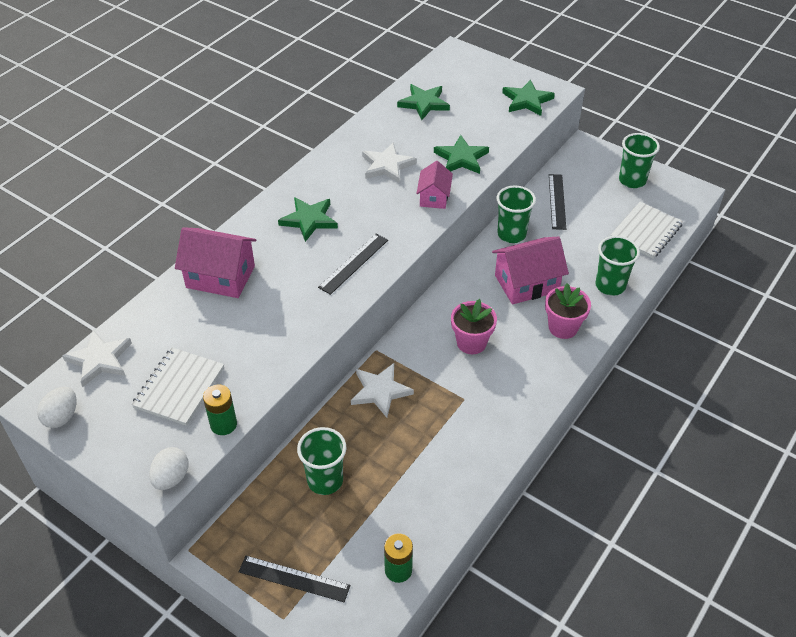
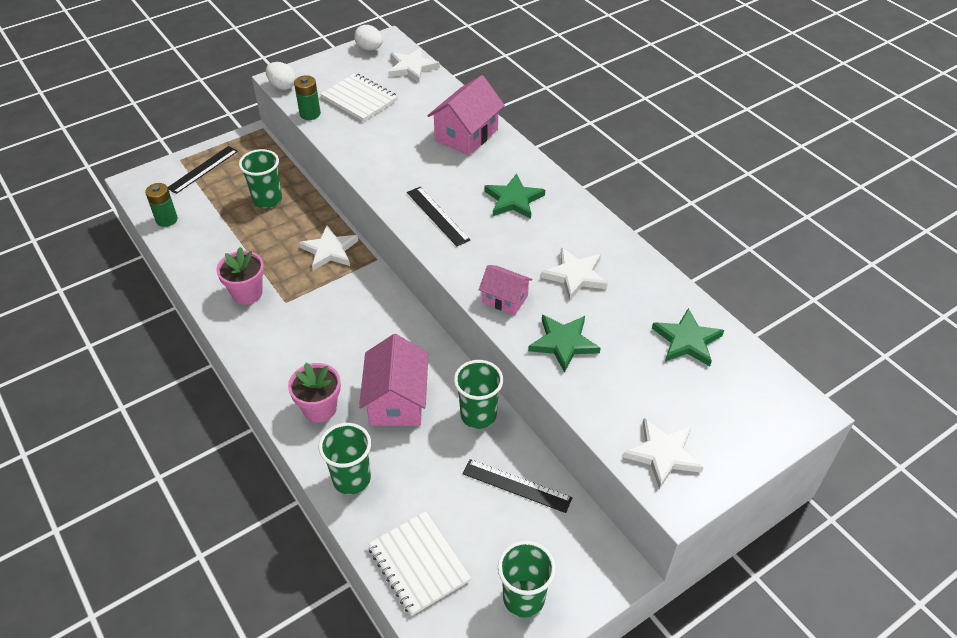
camera: 110 degrees right, 0 degrees up
(471, 342) = (345, 328): pink flower pot -> pink flower pot (247, 293)
(527, 100) = (663, 454): green star -> white star

